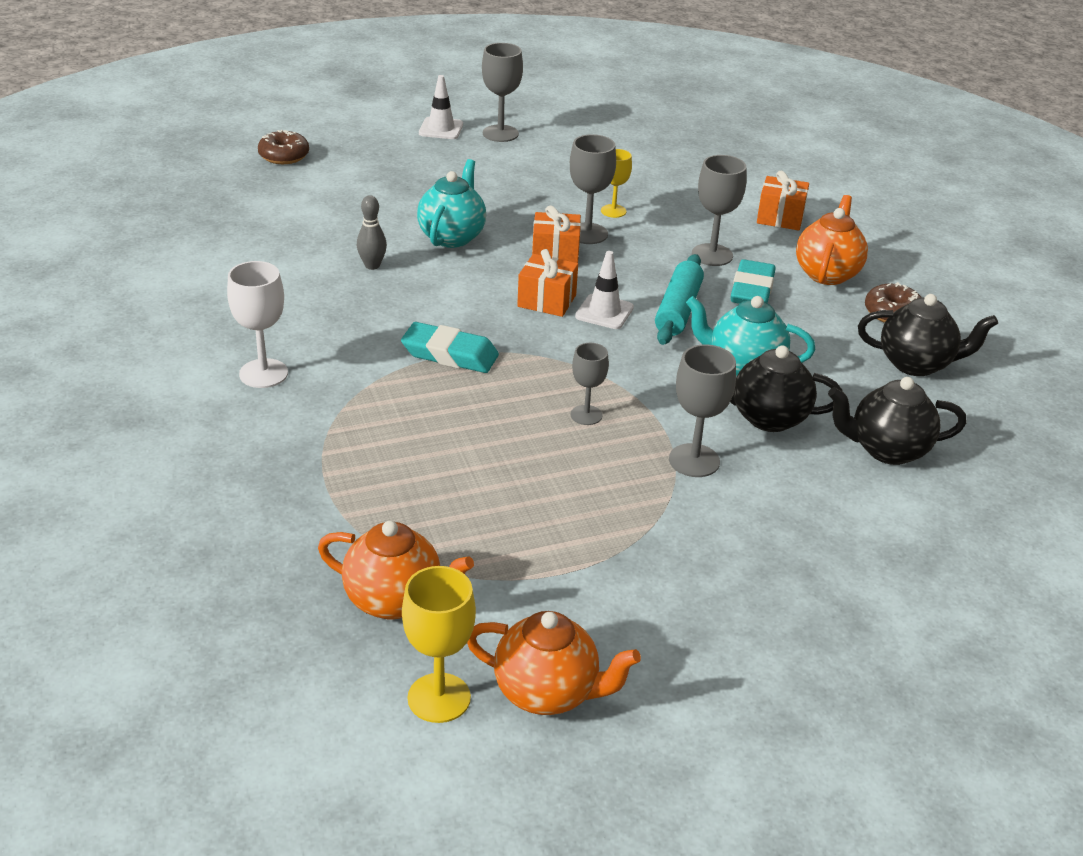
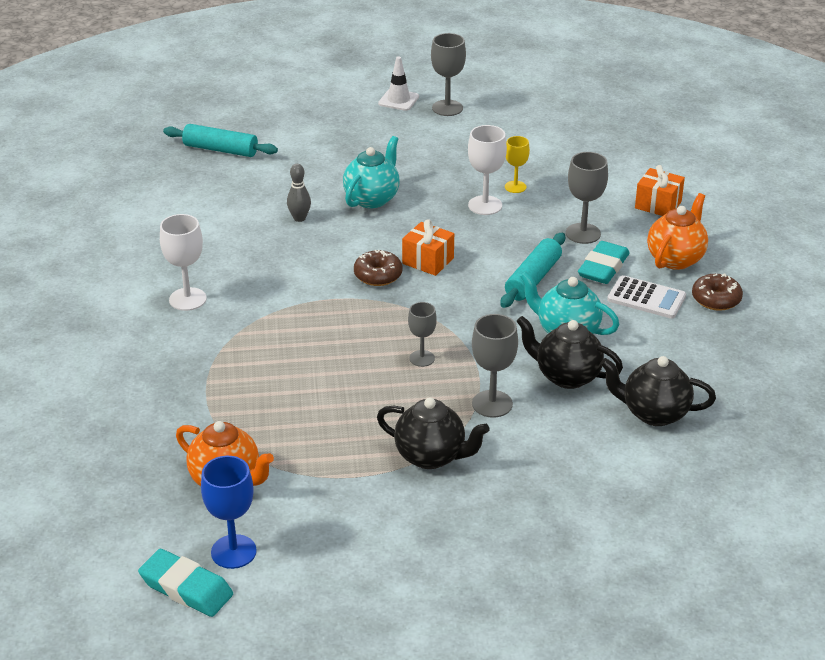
camera: 15 degrees right, 0 degrees up
(246, 196) = (221, 149): none -> turquoise rolling pin
(284, 156) = (261, 116): brown donut -> brown donut (378, 275)
(439, 698) = (233, 552): yellow goblet -> blue goblet
(450, 354) = (334, 298): turquoise eraser -> turquoise eraser (186, 588)
(547, 693) = (311, 559): orange teapot -> none
(555, 254) = (450, 221): orange gift -> none
(587, 233) = (485, 205): grey goblet -> white goblet
(604, 312) = (471, 275): white traffic cone -> none
(815, 319) = (646, 298): none -> white calculator
(916, 364) = (714, 345): black teapot -> black teapot (431, 456)

